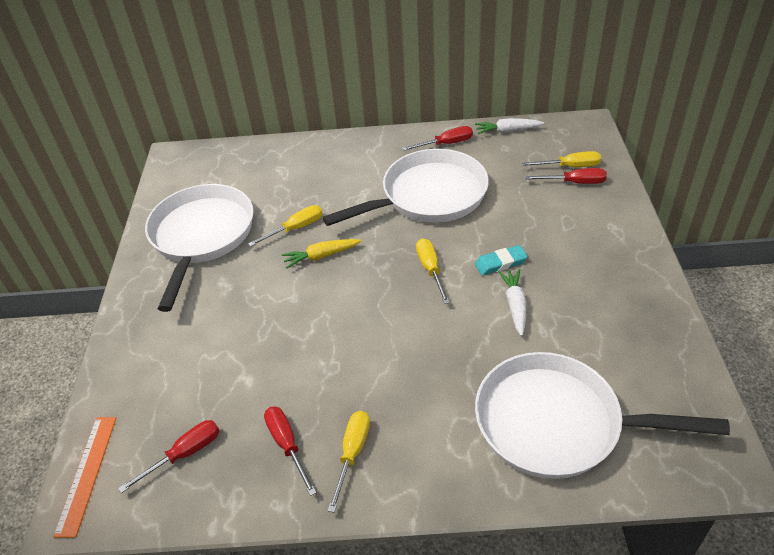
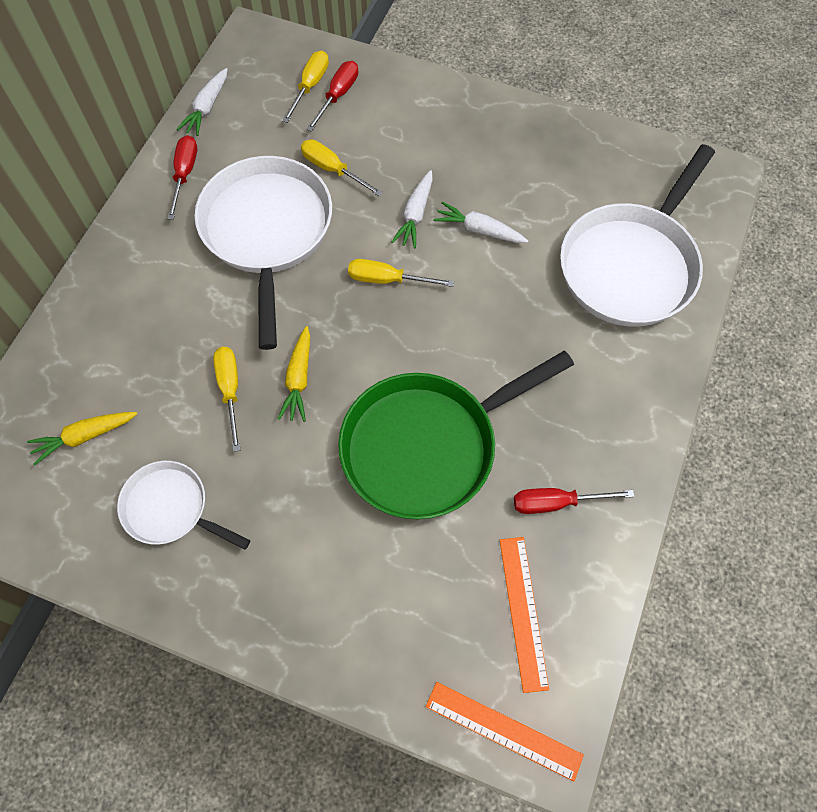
camera: 70 degrees left, 20 degrees up
(184, 454) = (523, 612): red screwdriver -> orange ruler
(201, 237) = (171, 508): white pan -> white pan, size x0.55
(234, 183) = (84, 437): none -> yellow carrot
(301, 344) = (427, 445): none -> green pan
(352, 453) = (592, 445): yellow screwdriver -> yellow screwdriver (332, 170)
(500, 263) = (415, 215): turquoise eraser -> white carrot

